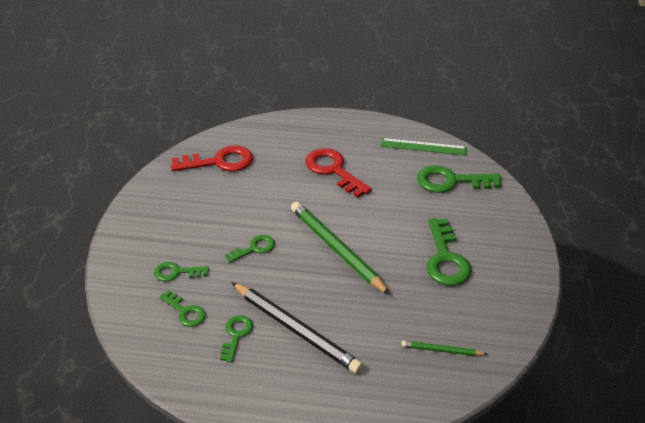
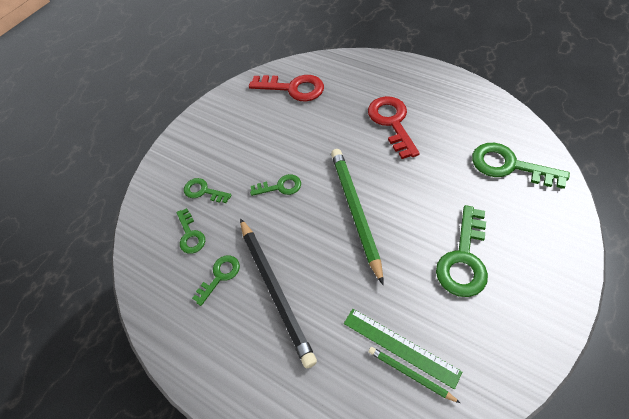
camera: 30 degrees right, 15 degrees up
(423, 147) = (495, 118): green ruler -> green ruler (400, 346)

